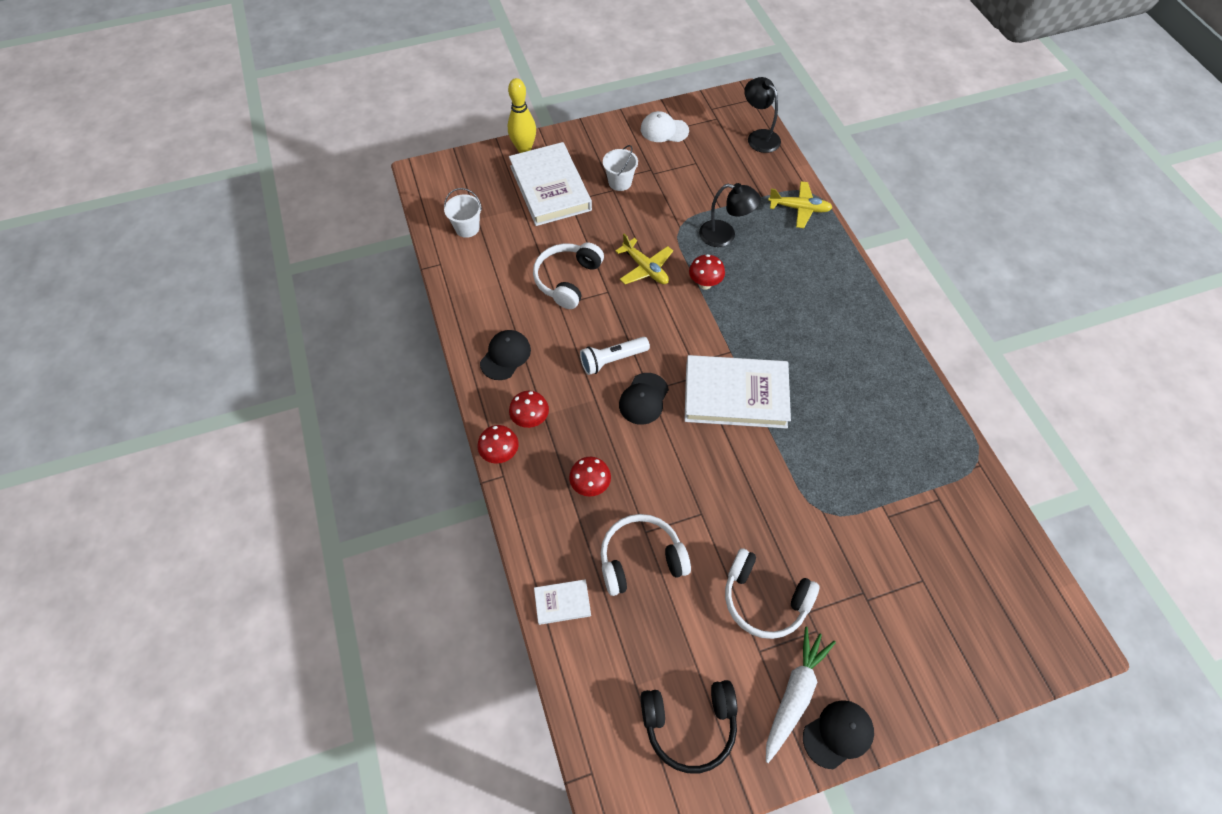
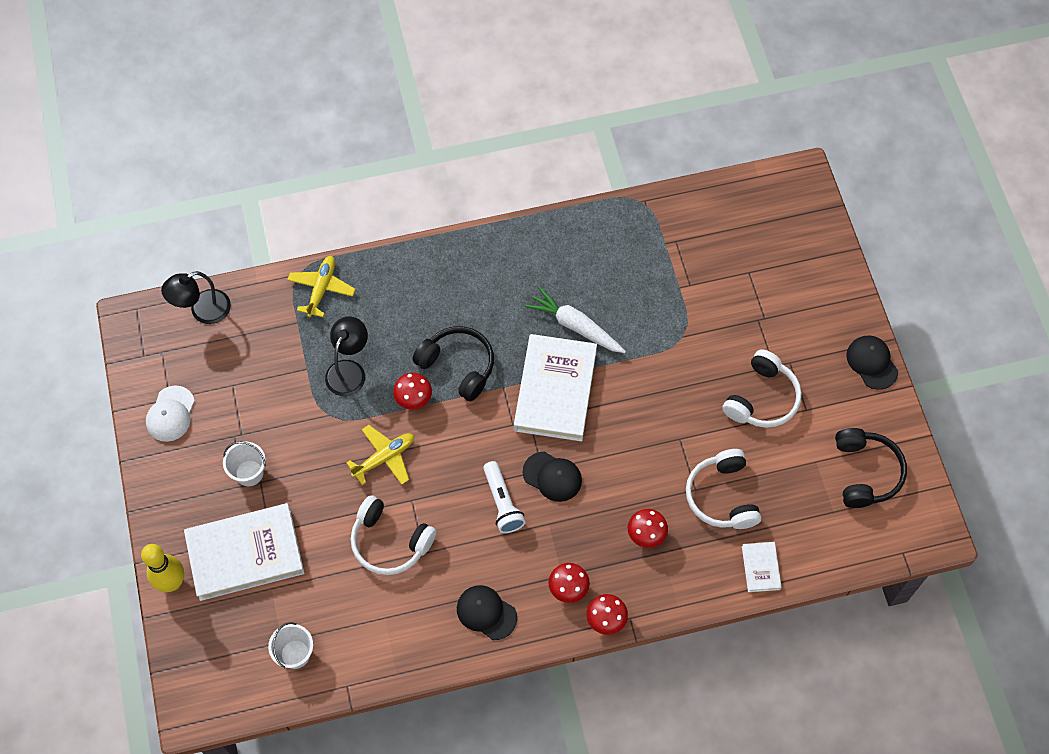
camera: 85 degrees left, 5 degrees up
(745, 314) = (458, 366): none -> black headphones
(794, 694) = (841, 389): white carrot -> white carrot (575, 326)

